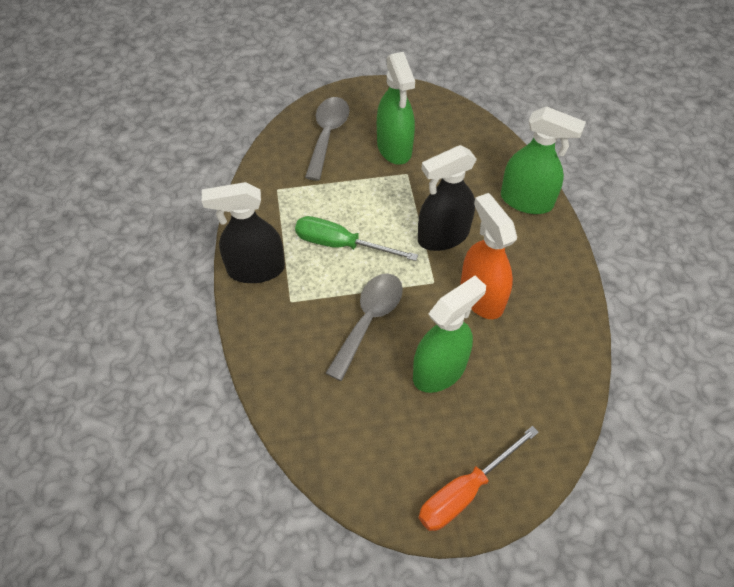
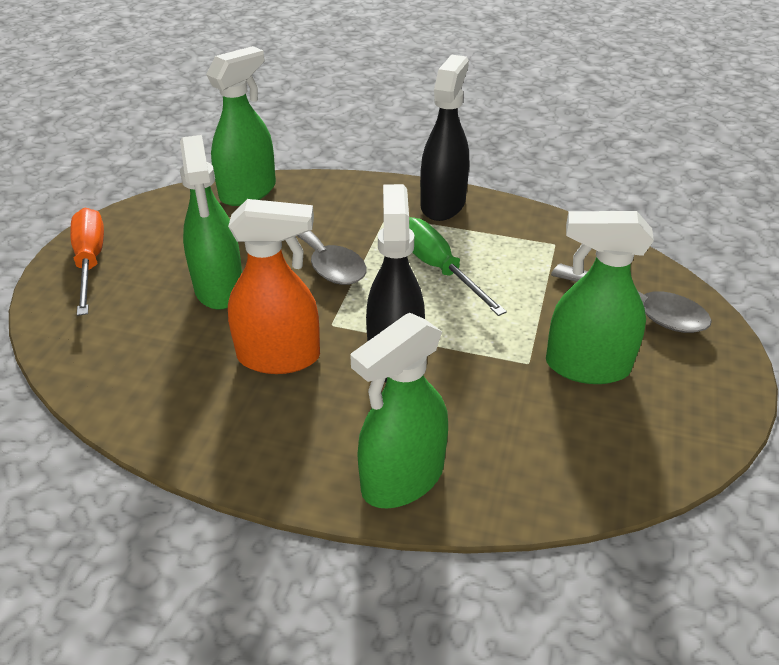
camera: 115 degrees right, 15 degrees down
(302, 424) = (248, 192): none -> green spray bottle
(341, 244) = (438, 268): green screwdriver -> green screwdriver turned 75 degrees counterclockwise

